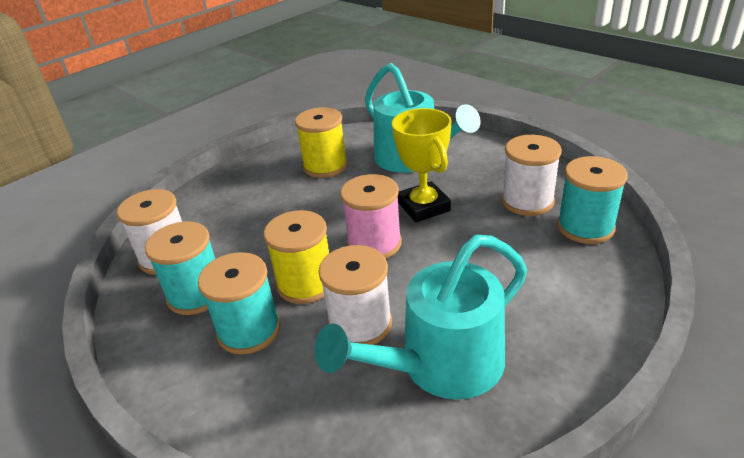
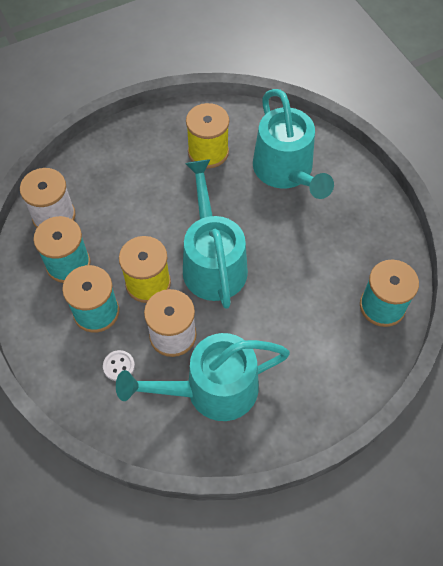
camera: 15 degrees right, 25 degrees up
(302, 379) = (119, 366): none -> white button
(374, 244) = (213, 261): pink spool -> turquoise watering can
(423, 207) = (268, 235): yellow trophy -> none
(527, 201) = (354, 260): white spool -> none

